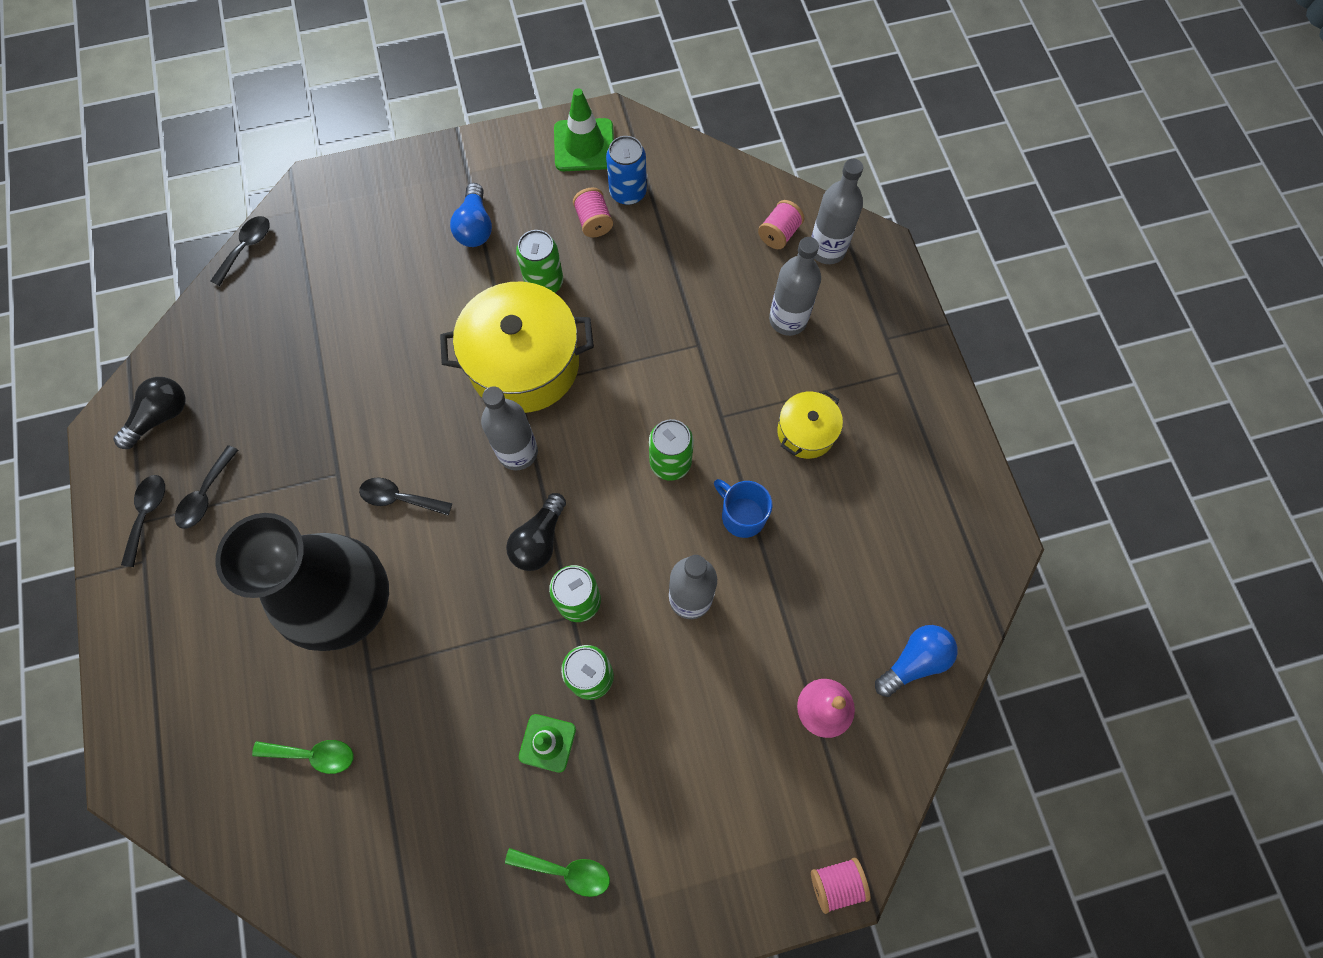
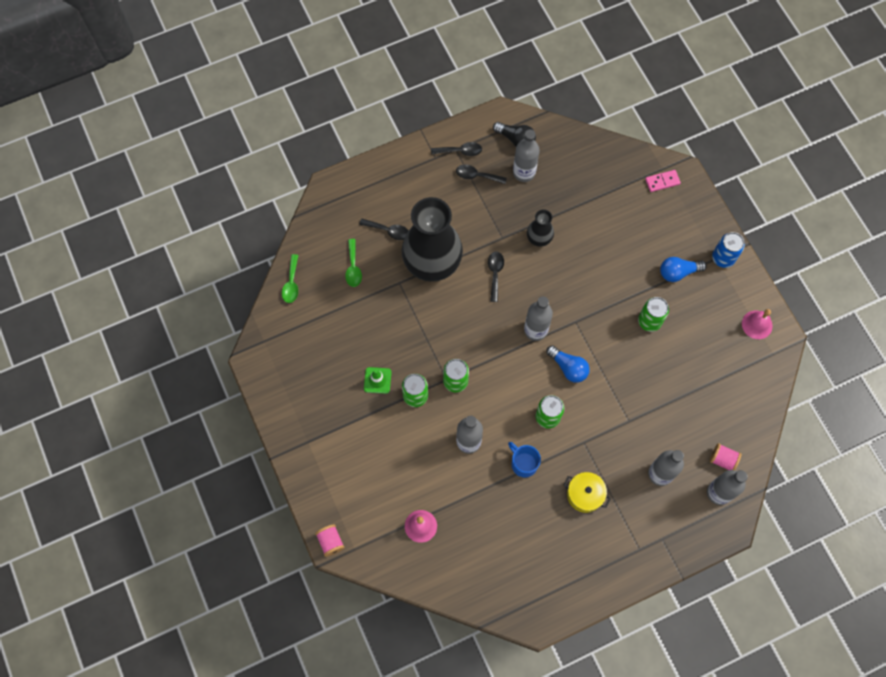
camera: 80 degrees right, 0 degrees up
(228, 416) = (524, 172): none -> grey bottle
(246, 248) = (630, 149): black spoon -> black spoon (388, 231)
(318, 215) = (662, 181): none -> pink domino
(357, 415) = (539, 238): none -> black vase
(524, 364) = (592, 321): yellow pot -> none
(539, 540) = (486, 353): black light bulb -> none
(566, 871) = (317, 402): green spoon -> green spoon (291, 283)
(584, 145) = (757, 324): green traffic cone -> pink bell
(594, 222) = (700, 342): pink spool -> none
(628, 192) = (728, 358): blue can -> blue can (723, 258)
(742, 515) = (523, 463): blue mug -> blue mug turned 75 degrees counterclockwise
(914, 661) = (455, 574): blue light bulb -> blue light bulb (568, 367)

